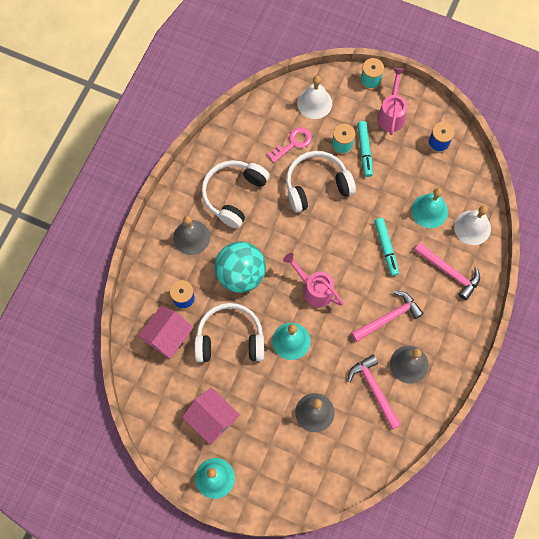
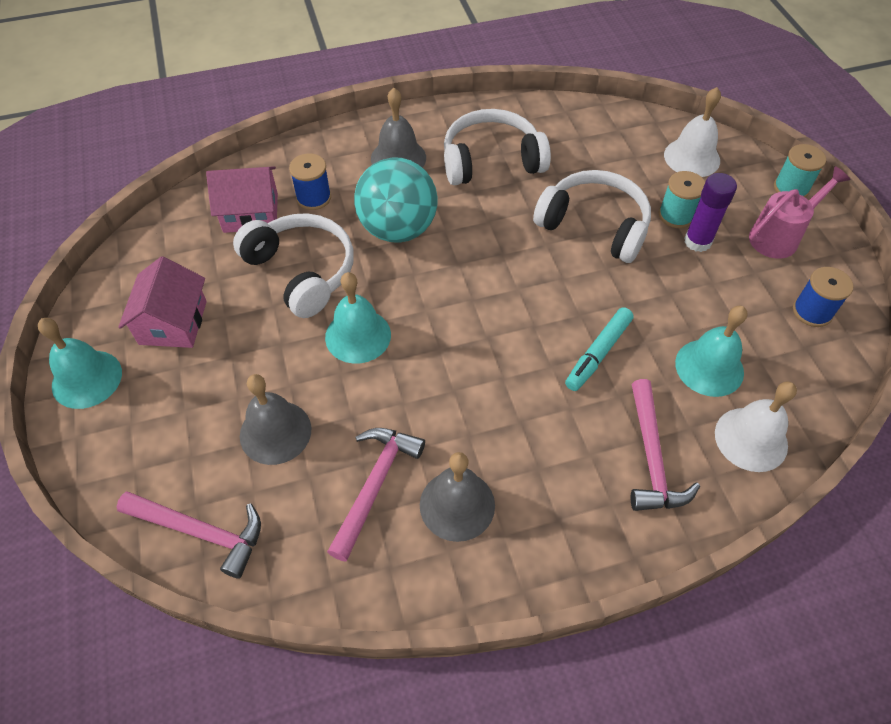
camera: 50 degrees right, 15 degrees down
(293, 143) = (618, 170): pink key -> none
(314, 289) = (455, 313): pink watering can -> none
(364, 151) = (697, 241): turquoise marker -> purple glue stick
(388, 317) = (502, 426): pink hammer -> pink hammer (201, 531)

